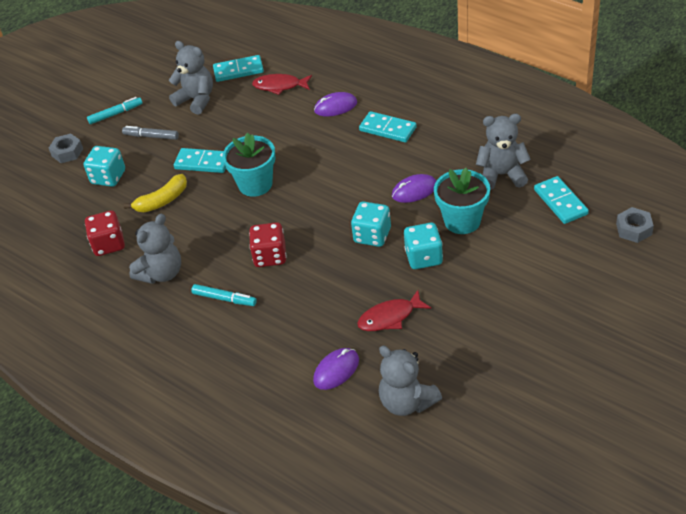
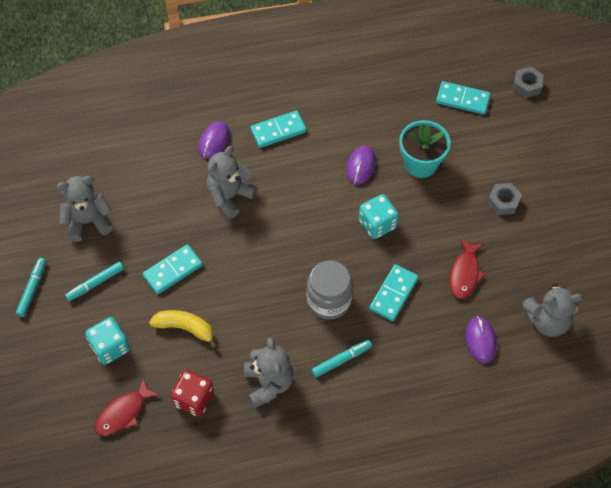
camera: 55 degrees left, 15 degrees up
(67, 152) = (39, 357): grey nut -> grey nut (503, 201)
(151, 136) = (95, 283): grey marker -> turquoise marker
(162, 201) = (185, 328): yellow banana -> yellow banana turned 75 degrees counterclockwise
(238, 70) = (88, 168): turquoise domino -> turquoise domino (393, 294)
(255, 184) = (240, 254): turquoise flower pot -> none
(270, 256) = (329, 300): red dice -> grey jar
(280, 86) = (143, 156): red fish -> red fish (123, 412)
(423, 257) = (430, 212): turquoise dice -> none
(501, 175) = (402, 107): grey teddy bear -> grey teddy bear (230, 196)

